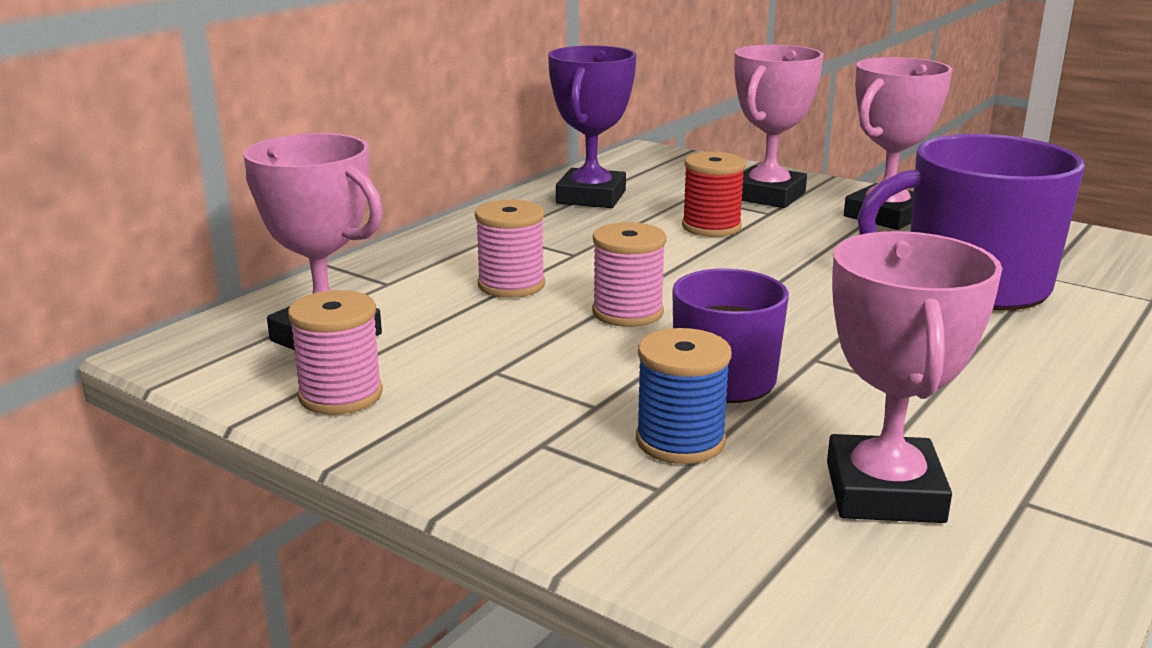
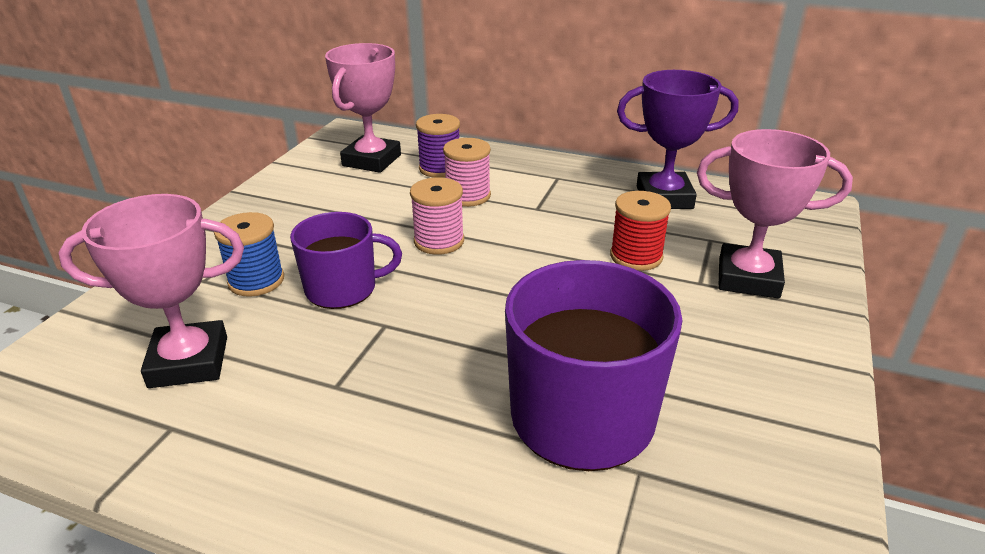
camera: 75 degrees right, 10 degrees up
(340, 395) = (304, 178): pink spool -> none
(407, 293) = (440, 168): none -> purple spool
(885, 216) = (750, 353): pink trophy -> none

